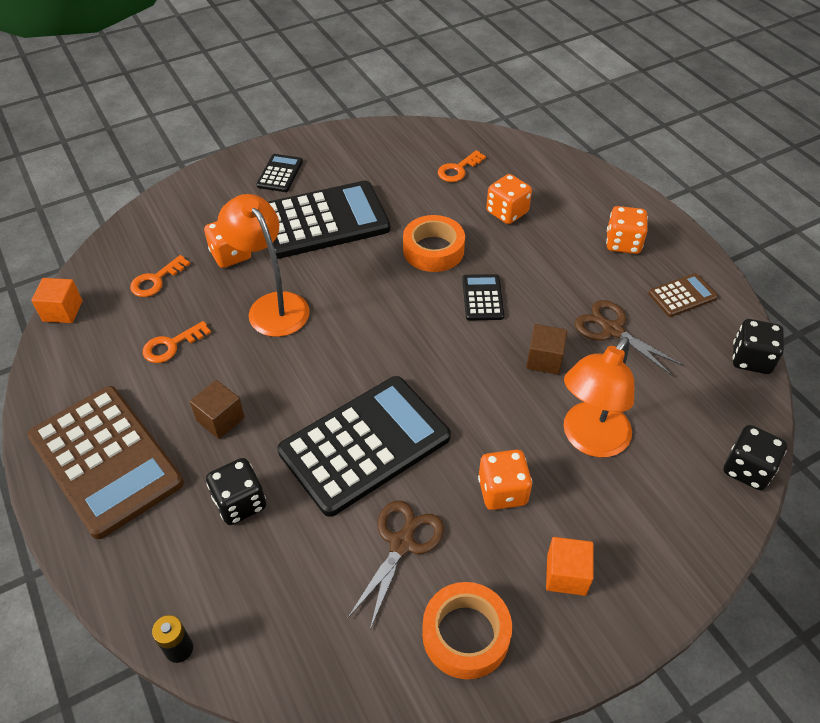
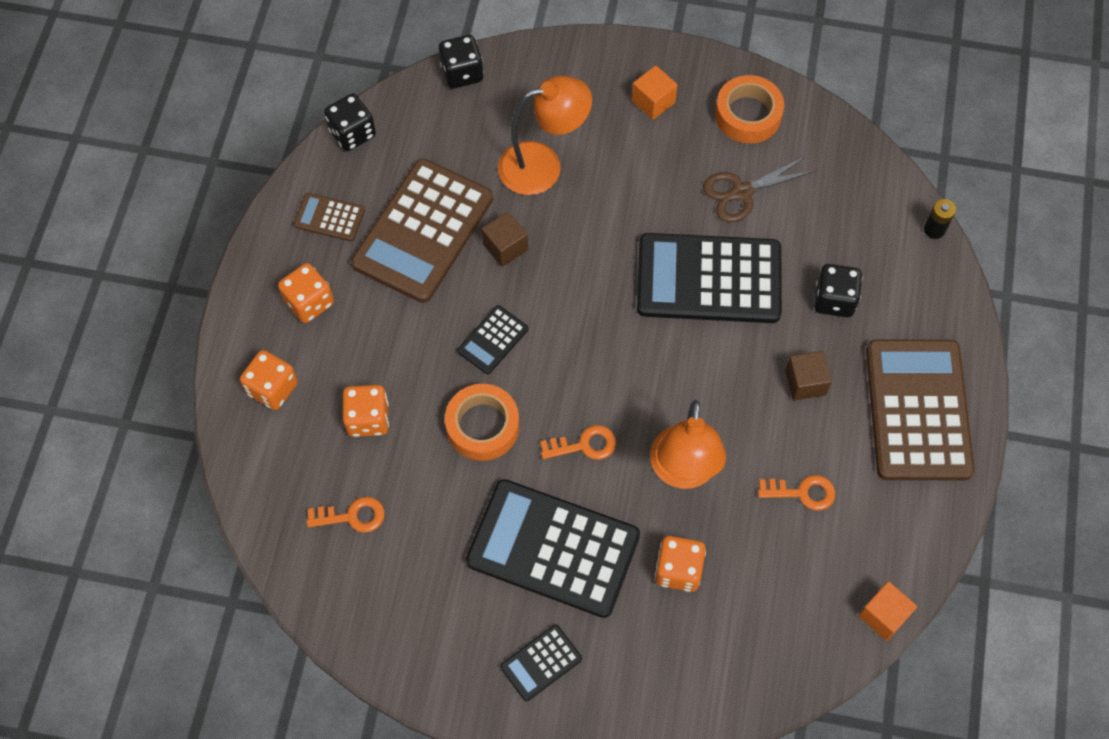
camera: 140 degrees left, 15 degrees up
(156, 280) = (772, 590): orange key -> orange key (584, 445)
(502, 491) = (641, 176): orange dice -> orange dice (272, 388)
(612, 330) = (423, 231): brown scissors -> brown calculator

